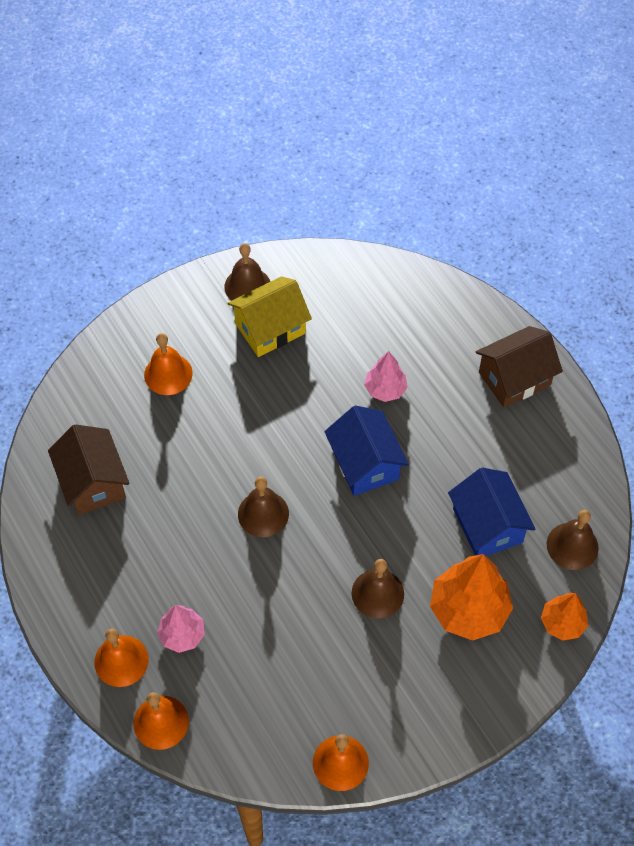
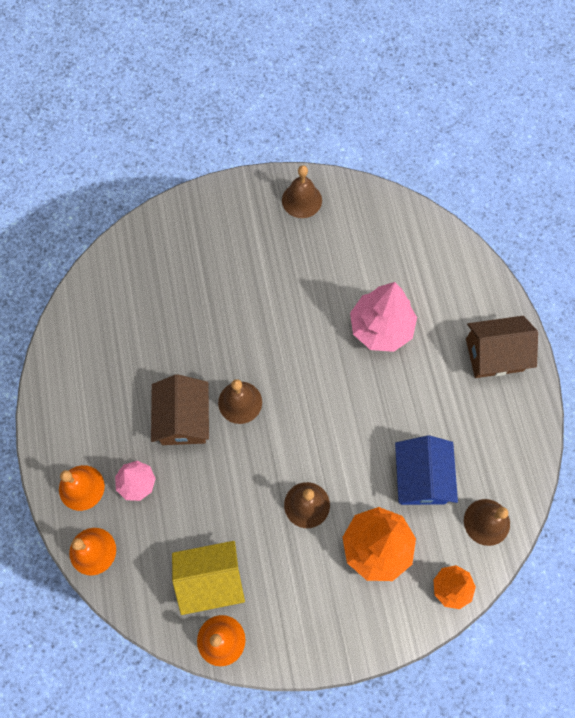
camera: 20 degrees right, 10 degrees up
(93, 482) = (116, 328): brown house -> brown house (183, 419)
(168, 374) = (209, 255): orange bell -> none
(270, 328) = (306, 243): yellow house -> yellow house (211, 579)
(365, 463) = (339, 387): blue house -> none
(385, 389) = (381, 328): pink tree -> pink tree, size x1.74

